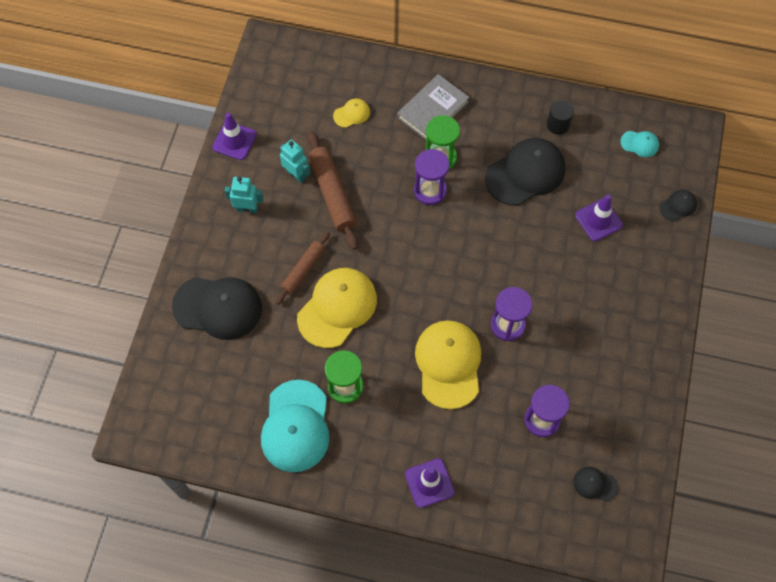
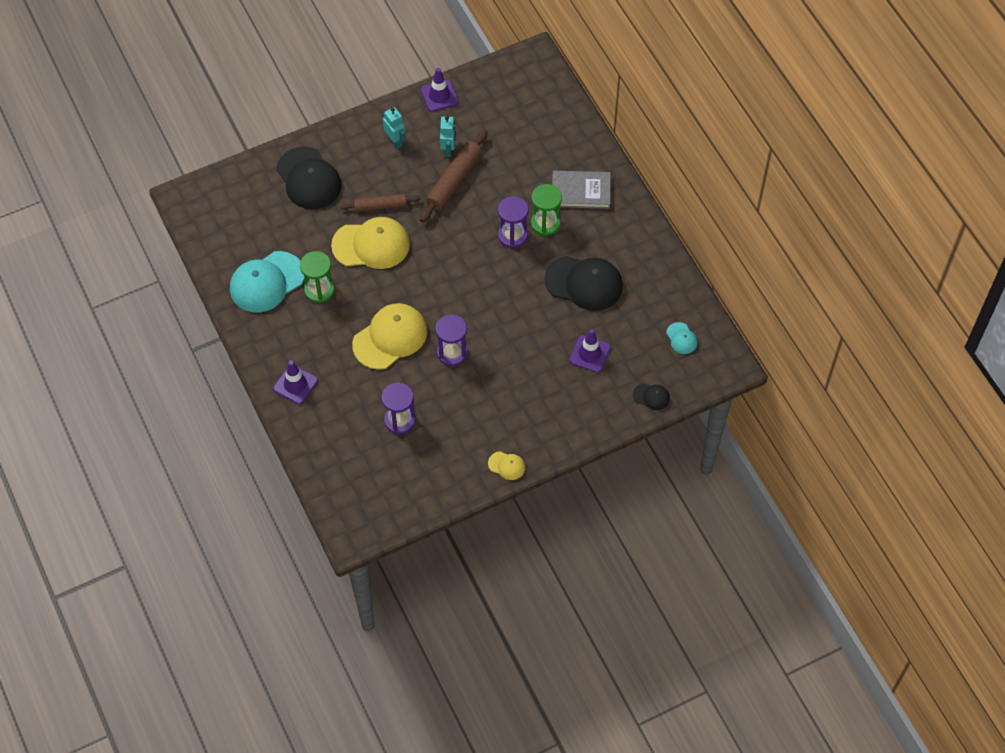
camera: 50 degrees right, 5 degrees down
(352, 114) = (528, 146): yellow cap -> yellow cap (506, 465)
(558, 124) = (646, 276): black cylinder -> none
(595, 484) = (381, 482): black cap -> none

